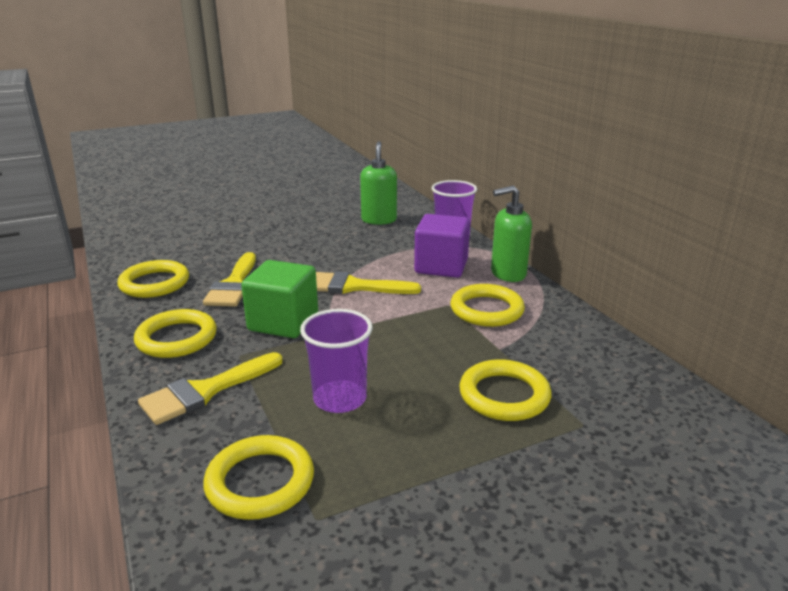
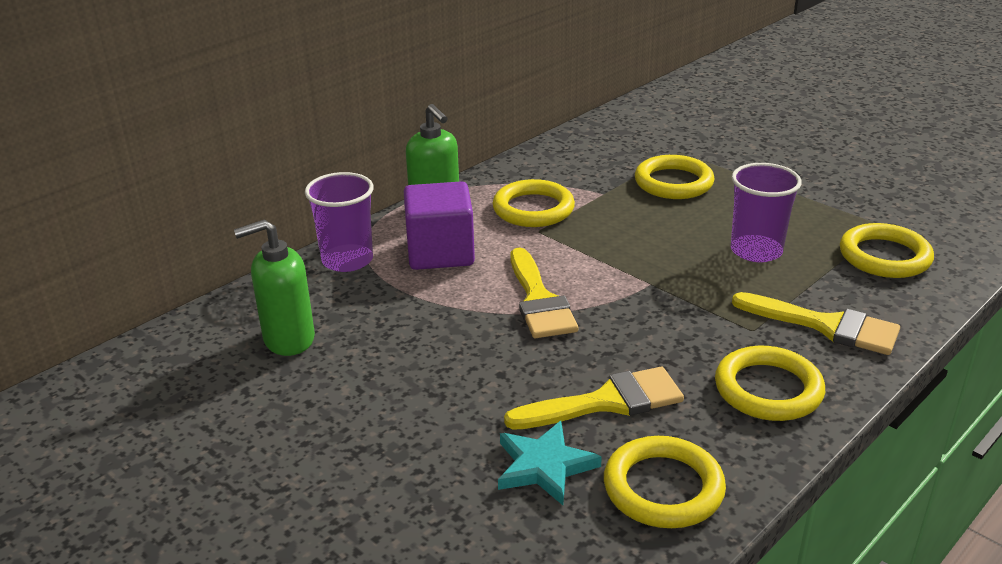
camera: 110 degrees left, 5 degrees up
(209, 260) = (544, 466): none -> turquoise star
(283, 322) = (664, 324): green cube -> none

